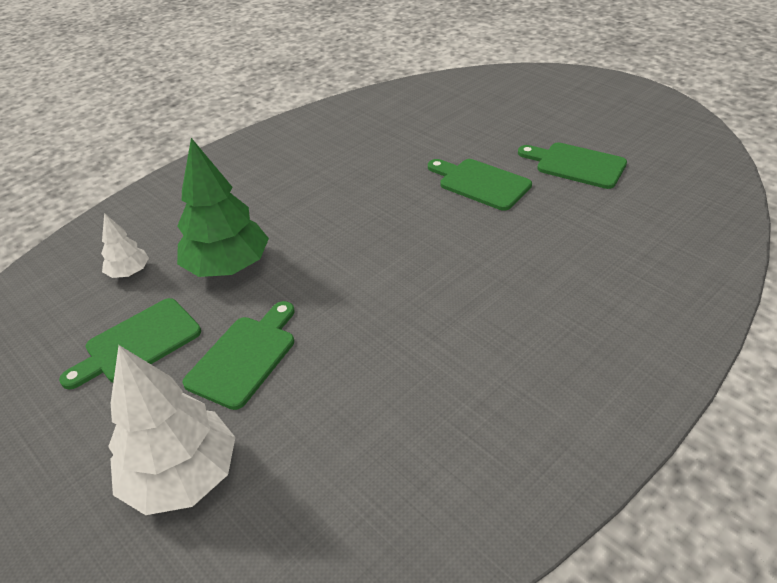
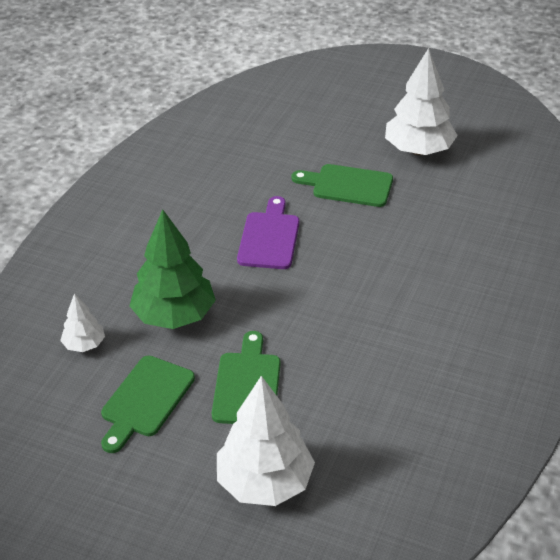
camera: 25 degrees left, 0 degrees up
(370, 215) = (269, 237): none -> purple cutting board
(576, 165) = (418, 150): green cutting board -> white tree

